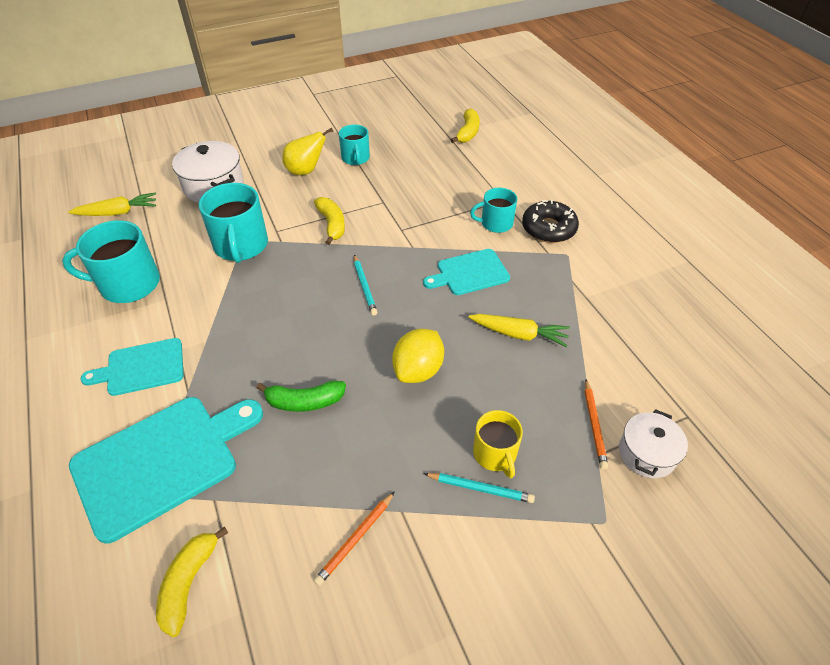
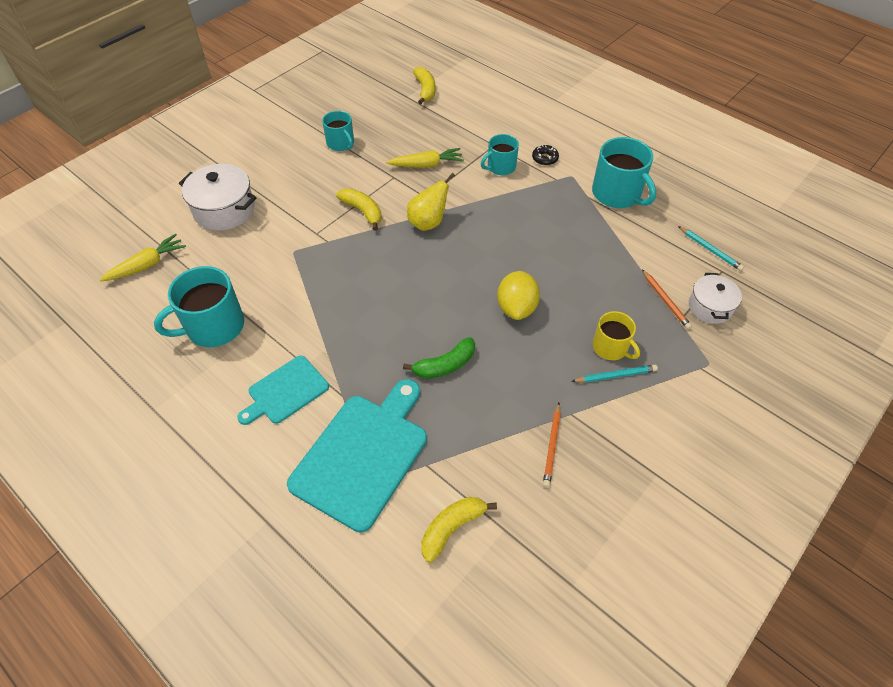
camera: 25 degrees left, 5 degrees up
(189, 582) = (452, 528): yellow banana -> yellow banana turned 60 degrees clockwise
(241, 245) = (294, 257): turquoise mug -> turquoise mug (617, 194)
(305, 171) = (303, 169): yellow pear -> yellow pear (428, 223)
(364, 286) = (429, 256): turquoise pencil -> turquoise pencil (710, 250)
(469, 273) = (506, 216): turquoise cutting board -> none
(519, 334) = (574, 252): yellow carrot -> yellow carrot (427, 165)
(548, 228) = (545, 158): black donut -> black donut, size x0.54

